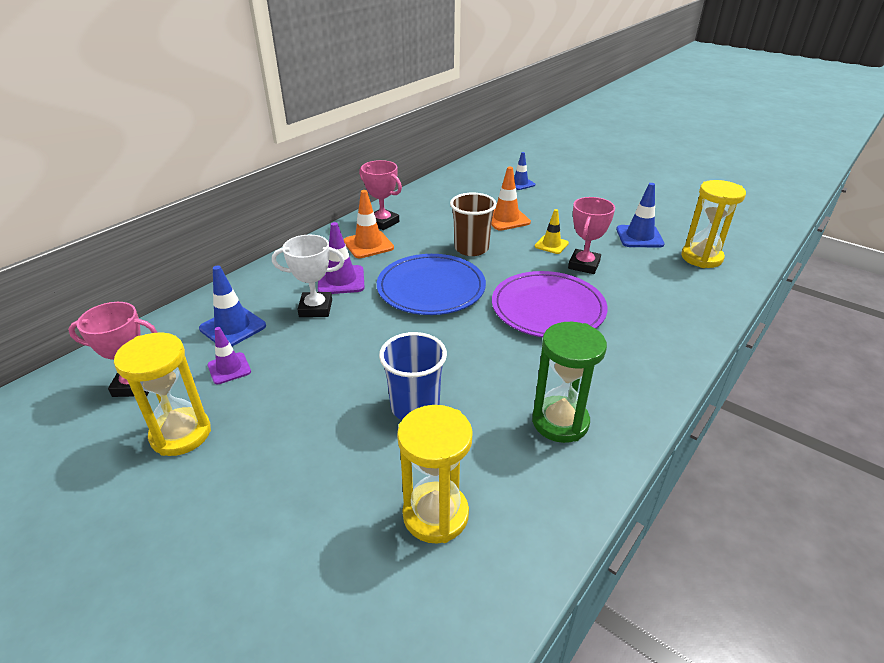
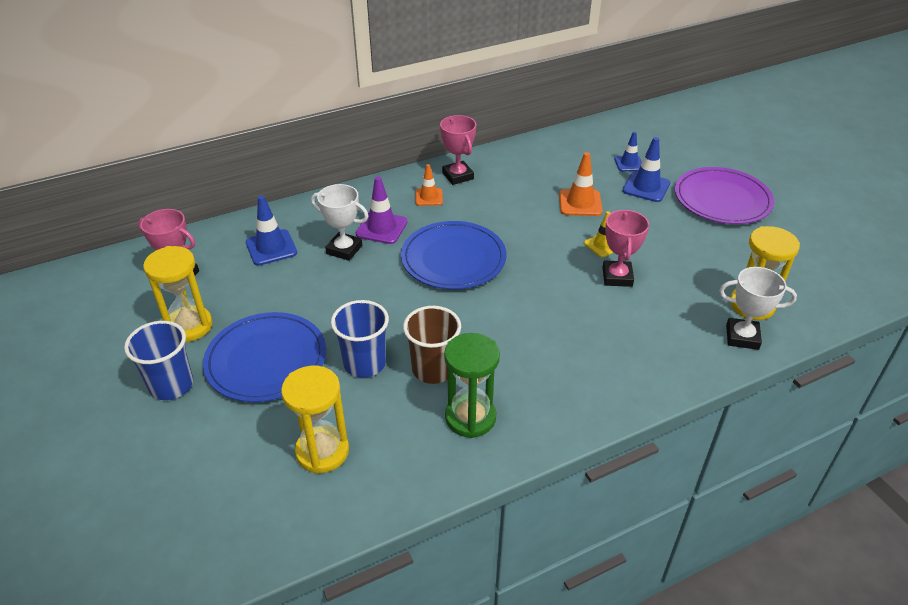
camera: 25 degrees right, 5 degrees up
(196, 509) = (171, 385): none -> blue cup
(229, 368) = (249, 283): purple traffic cone -> none
(301, 440) = (266, 360): none -> blue plate
(368, 245) = (429, 197): orange traffic cone -> orange traffic cone, size x0.66
(471, 248) = (520, 227): brown cup -> brown cup (433, 369)
(548, 308) = (544, 311): purple plate -> purple plate (722, 199)
(584, 265) = (617, 277): pink trophy -> pink trophy turned 45 degrees counterclockwise
(639, 237) = (705, 262): blue traffic cone -> blue traffic cone (646, 187)
(717, 282) = (742, 337): none -> white trophy

